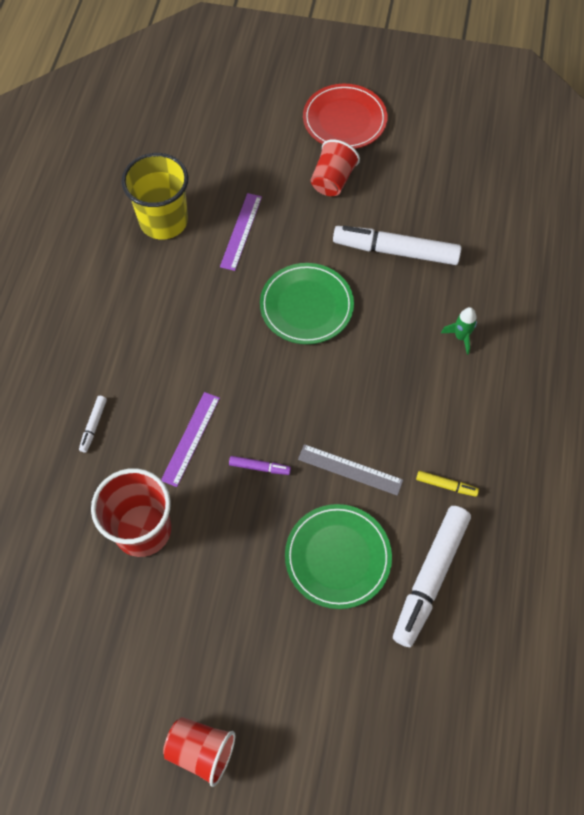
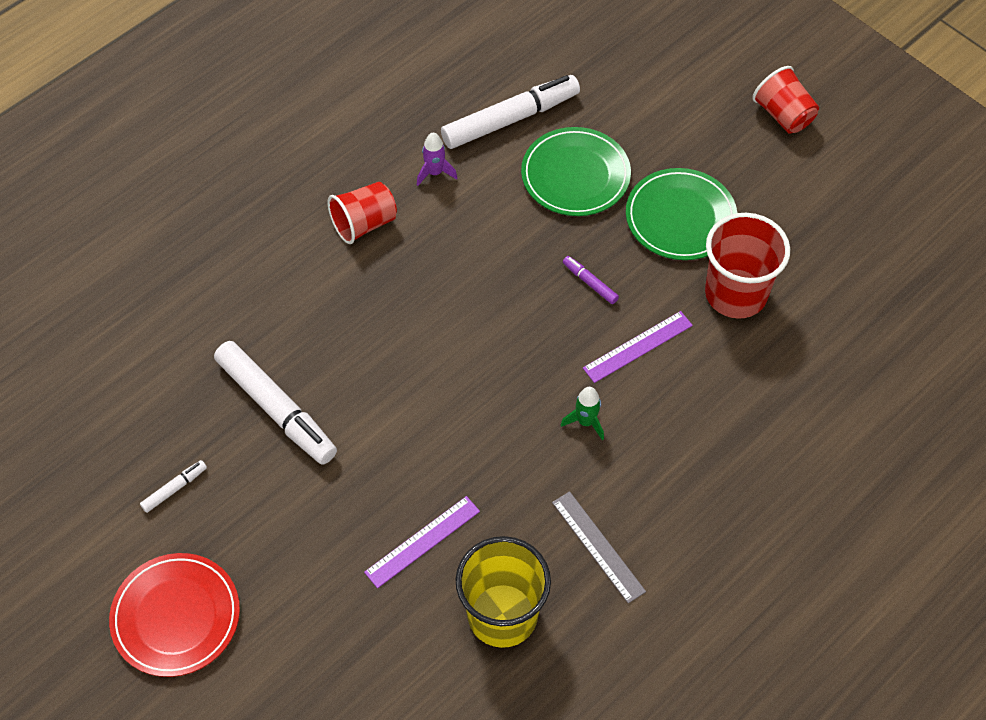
camera: 145 degrees left, 5 degrees down
(93, 425) = (729, 417): white marker -> white marker (174, 489)
(306, 306) = (421, 407): green plate -> green plate (680, 217)
(332, 180) = (266, 539): red cup -> red cup (364, 224)
(350, 469) = (508, 233): grey ruler -> grey ruler (598, 546)
(446, 485) = (435, 173): yellow marker -> purple rocket
(461, 337) = (298, 283): green rocket -> green rocket (585, 422)

